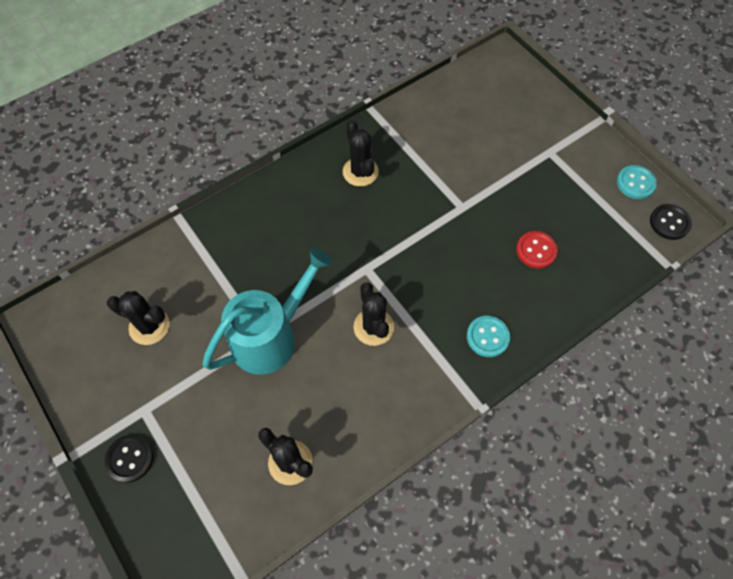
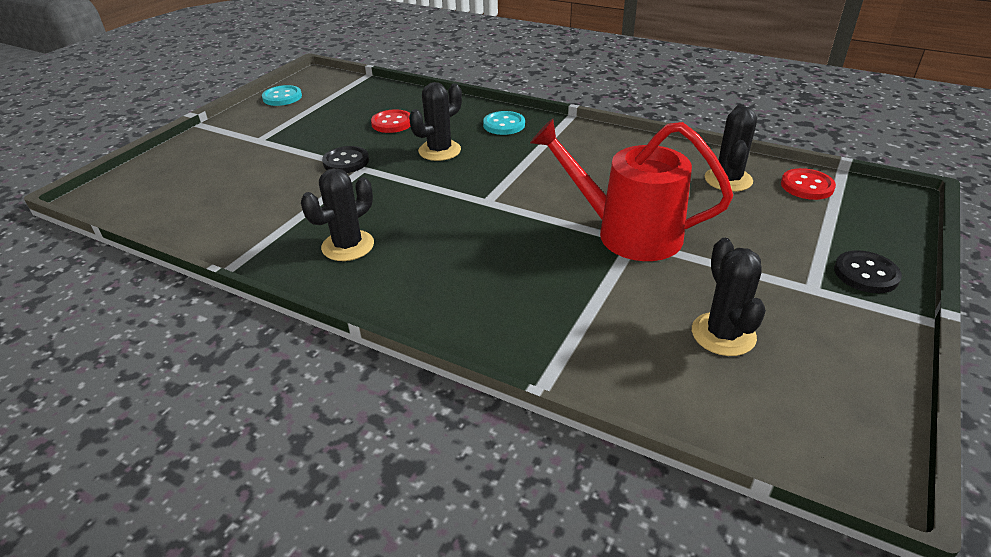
camera: 115 degrees left, 25 degrees down
(242, 521) = (807, 186): none -> red button
(271, 336) = (626, 233): turquoise watering can -> red watering can
(373, 327) = (551, 178): black cactus -> black cactus (439, 151)
(669, 223) = (322, 79): black button -> black button (346, 161)

